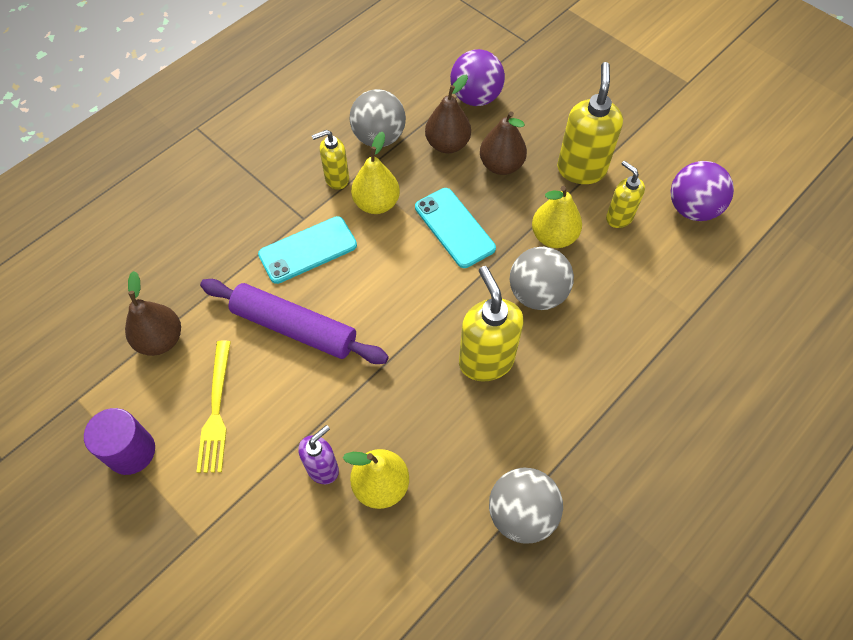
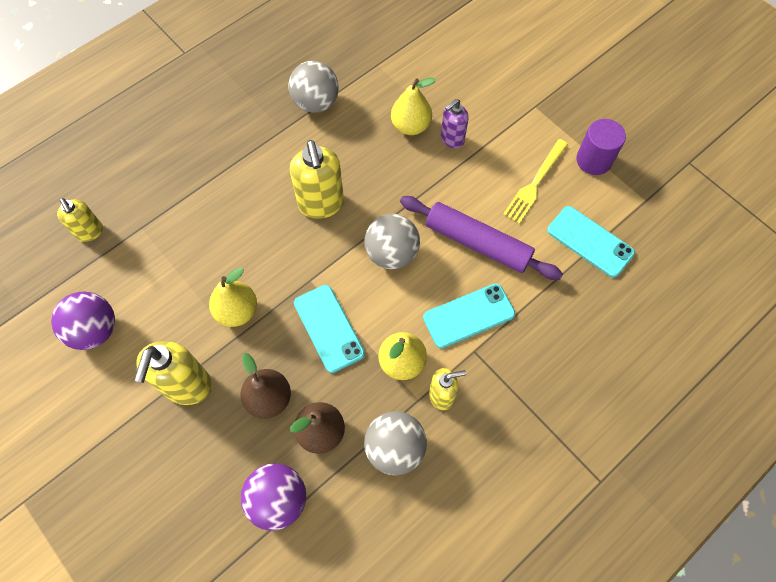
camera: 175 degrees left, 5 degrees up
(160, 340) = (590, 241): brown pear -> turquoise phone
(216, 411) = (535, 183): yellow fork -> yellow fork turned 150 degrees counterclockwise
(537, 294) = (266, 256): grey ball -> grey ball (392, 253)
(619, 217) = (169, 326): yellow soap dispenser -> yellow soap dispenser (90, 232)

